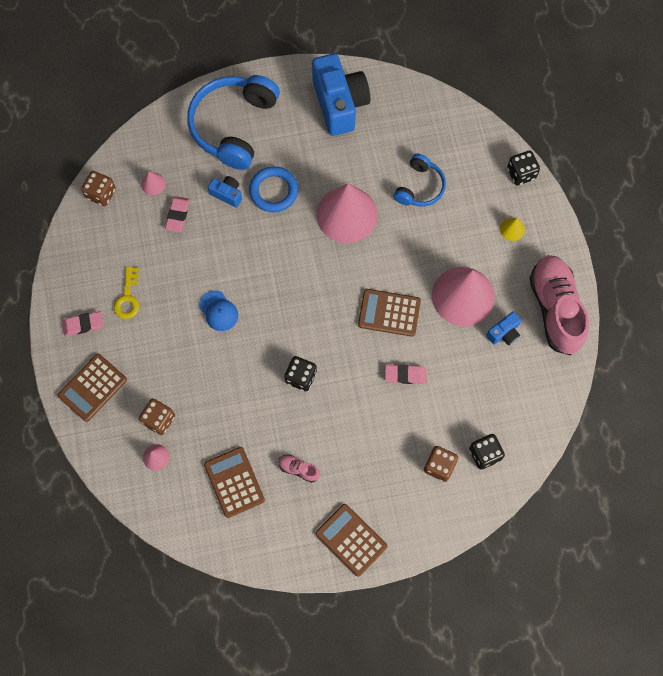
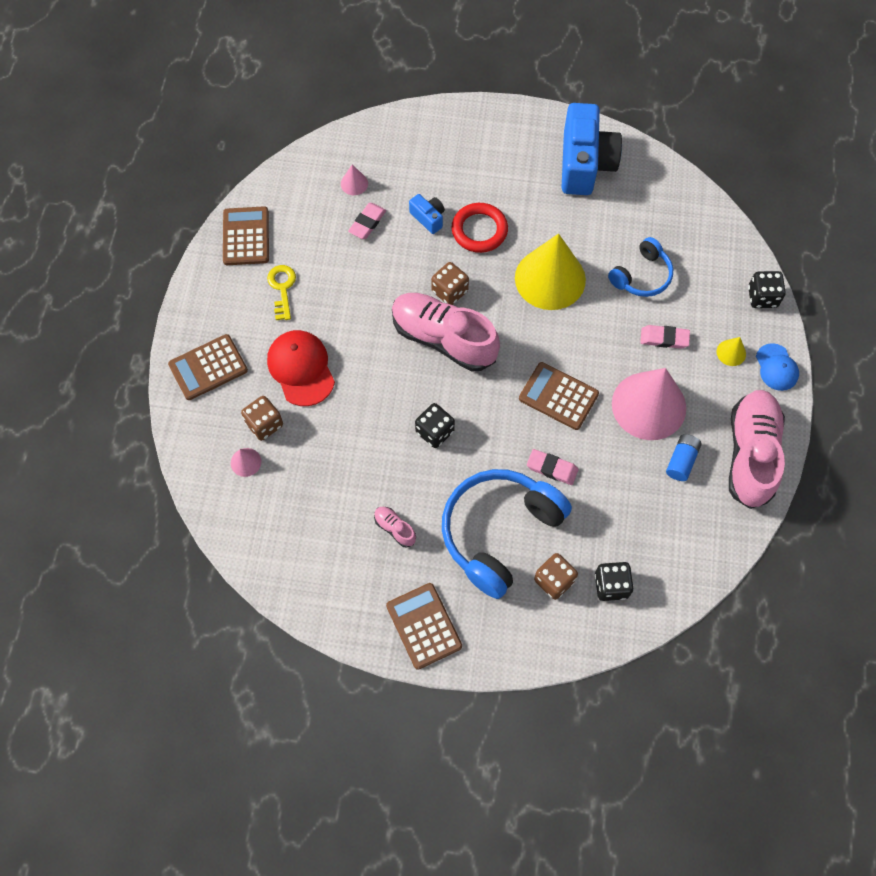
camera: 20 degrees right, 5 degrees down
(83, 324) = (225, 300): pink eraser -> pink eraser (664, 338)
(101, 194) = (296, 177): brown dice -> brown dice (449, 291)
(128, 297) = (282, 288): yellow key -> yellow key turned 150 degrees clockwise
(171, 362) = (301, 368): none -> red cap
(218, 311) = (372, 333): blue cap -> blue cap (776, 367)
(234, 126) = (462, 152): blue headphones -> blue headphones (499, 532)
(234, 482) = (319, 518): brown calculator -> brown calculator (246, 236)
(273, 191) = (479, 230): blue ring -> red ring
(279, 296) = (443, 339): none -> pink shoe
(346, 214) = (550, 278): pink cone -> yellow cone
(504, 333) = (681, 461): blue camera -> blue battery

